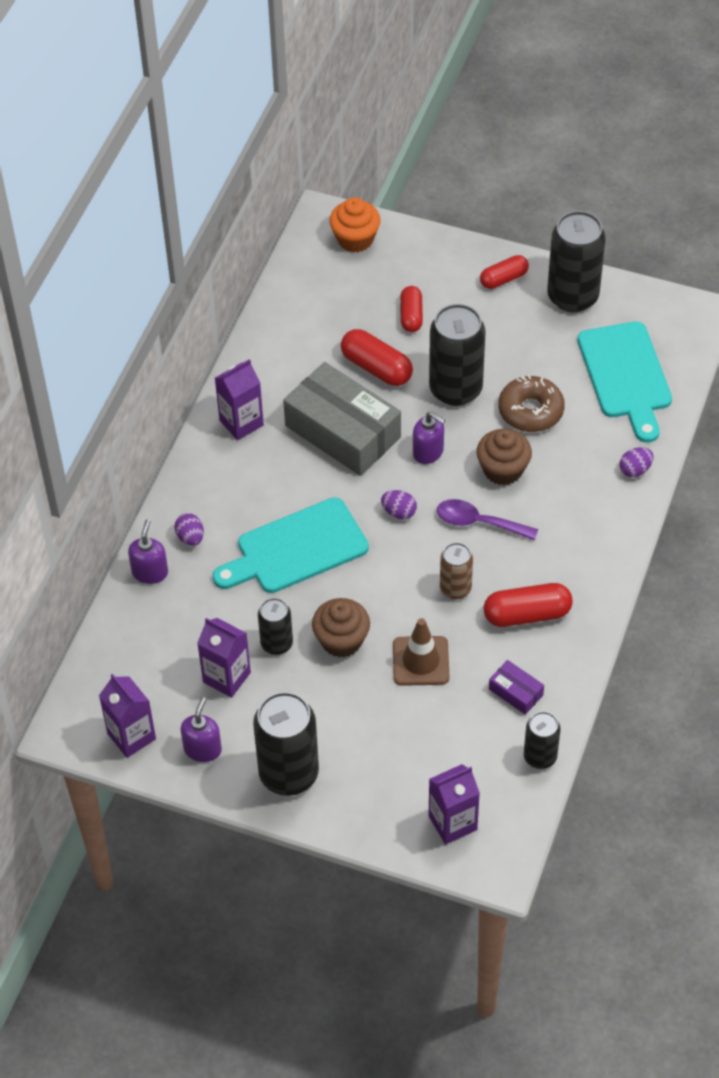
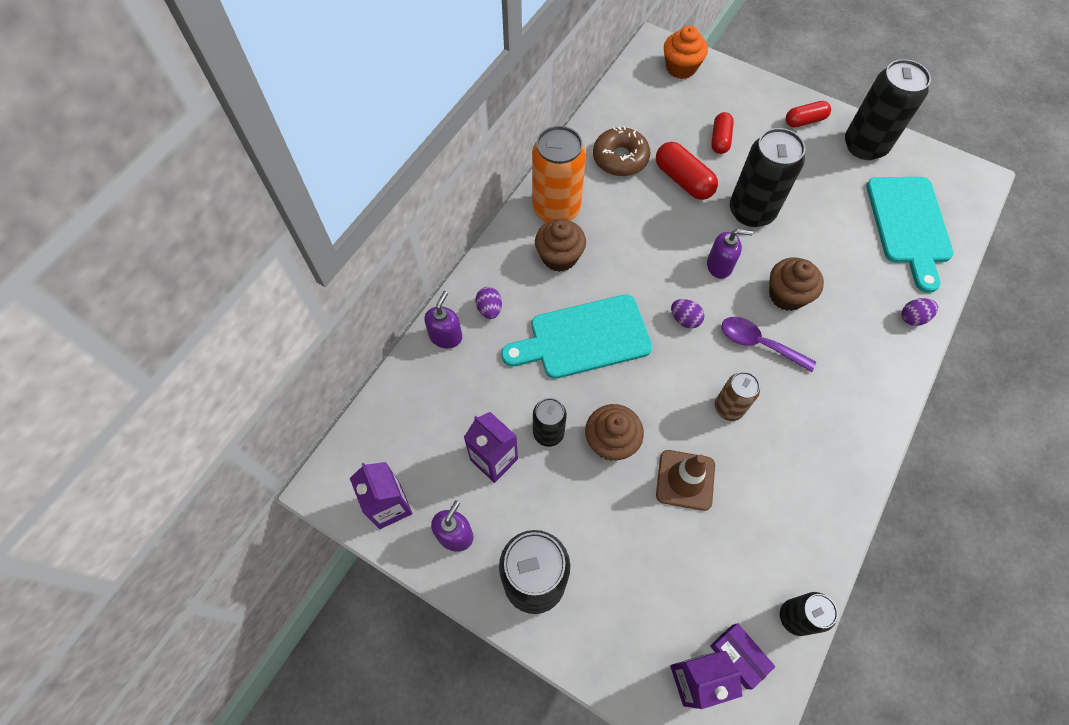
camera: 10 degrees right, 10 degrees up
(241, 423) = (556, 209): purple carton -> orange can
(254, 472) = (559, 257): none -> brown cupcake
(343, 431) = (644, 233): grey box -> none
(428, 452) = (719, 266): purple soap dispenser -> purple soap dispenser turned 45 degrees counterclockwise
(515, 692) = (777, 534): purple box -> purple box (739, 656)
(527, 614) = (796, 449): red capsule -> none
(530, 411) = (818, 243): brown donut -> brown donut (620, 158)

